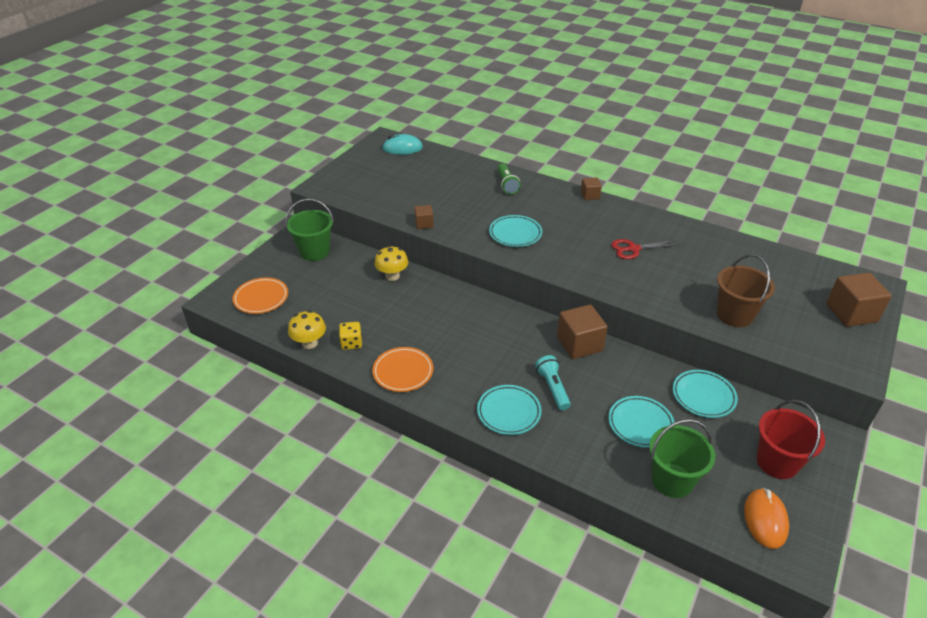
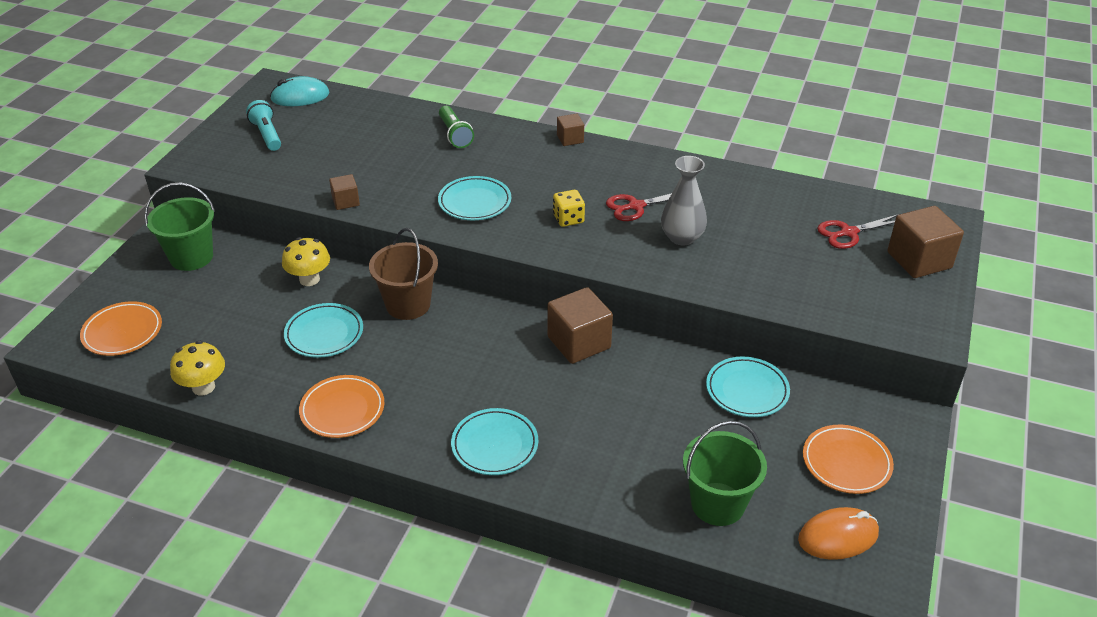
camera: 10 degrees left, 0 degrees up
(351, 343) = (264, 379): yellow dice -> yellow dice (568, 219)
(552, 388) = (550, 405): turquoise flashlight -> turquoise flashlight (267, 135)
(640, 424) = (670, 437): turquoise plate -> turquoise plate (324, 334)
(666, 275) = (682, 237): none -> grey vase
(734, 315) = (775, 279): brown bucket -> brown bucket (408, 305)
(765, 520) = (838, 537): orange mouse -> orange mouse turned 75 degrees clockwise
(777, 462) = (846, 462): red bucket -> orange plate
(796, 286) = (848, 233): none -> red scissors

